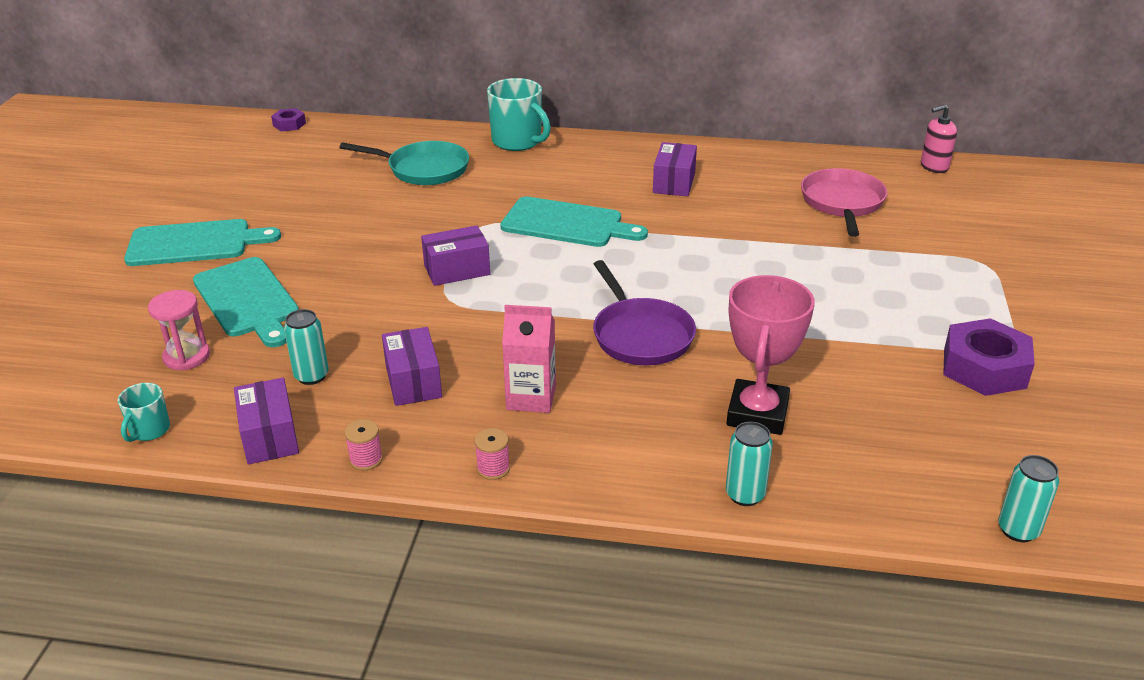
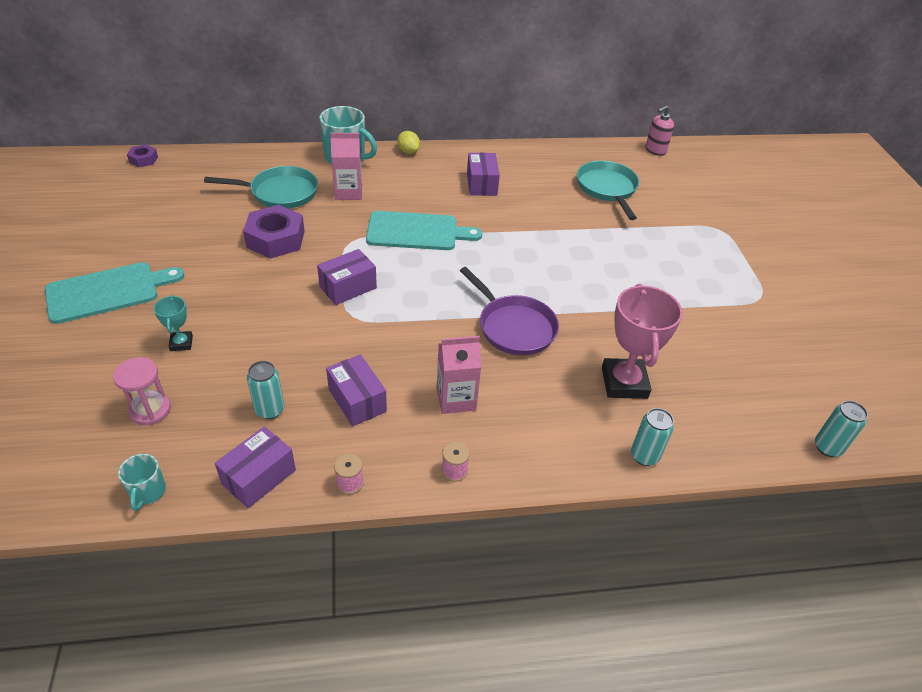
camera: 20 degrees left, 10 degrees up
(247, 300) = (181, 343): turquoise cutting board -> turquoise trophy
(269, 436) = (259, 477): purple box -> purple box turned 75 degrees clockwise
(504, 176) = (348, 192): none -> pink carton
(597, 141) = (408, 151): none -> yellow lemon
(842, 203) = (607, 189): pink pan -> turquoise pan
(984, 368) = (754, 317): purple nut -> purple nut (276, 239)

